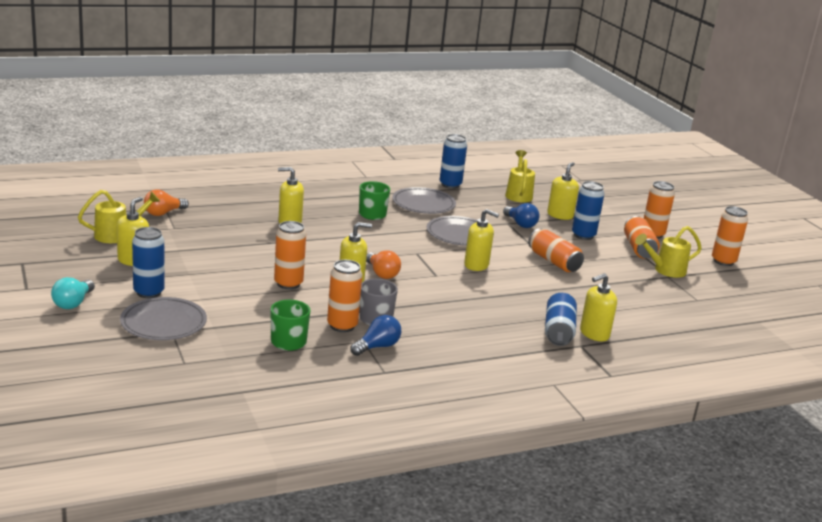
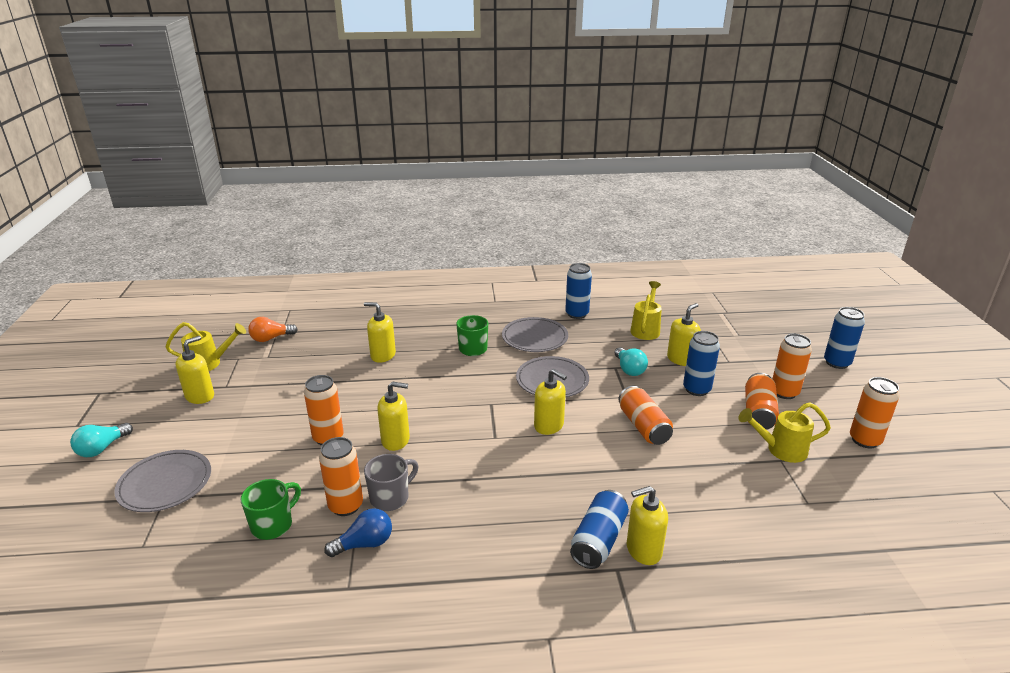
camera: 20 degrees right, 5 degrees up
(148, 292) = (182, 439): blue can -> blue can (837, 363)
(381, 273) = (435, 431): orange light bulb -> none
(520, 224) = (629, 369): blue light bulb -> turquoise light bulb

